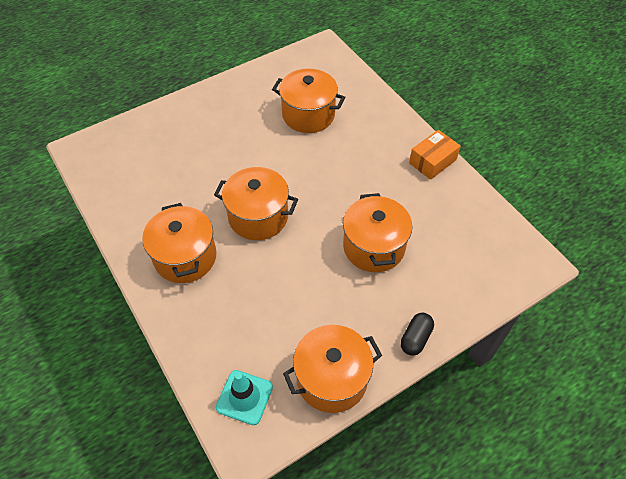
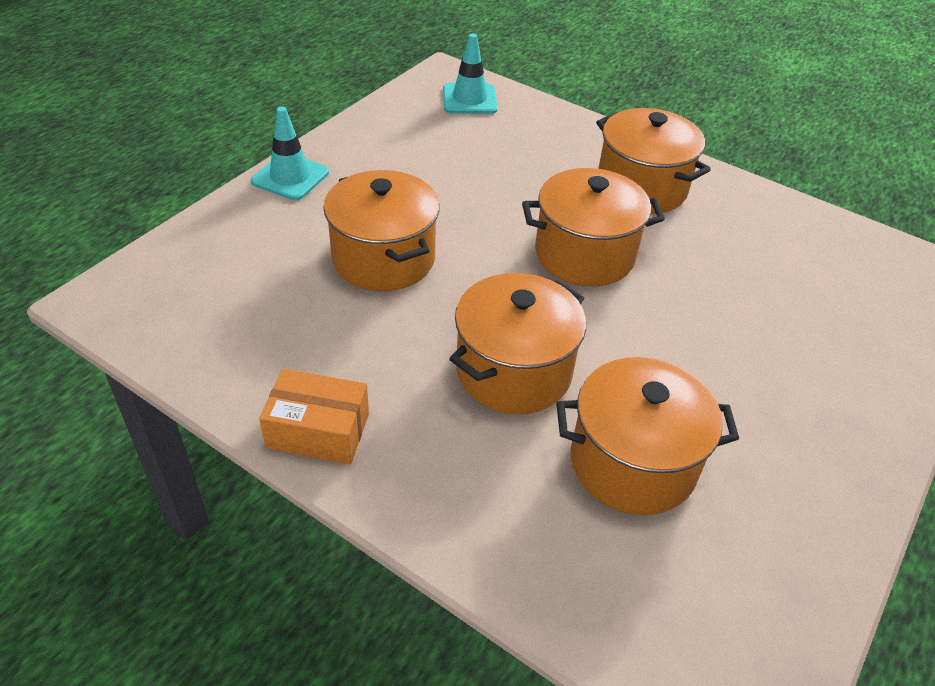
camera: 155 degrees right, 10 degrees down
(332, 379) = (382, 127): orange pot -> orange pot (513, 371)
(415, 338) = (290, 177): black capsule -> turquoise traffic cone
(432, 161) = (318, 431): orange box -> orange box turned 75 degrees clockwise

